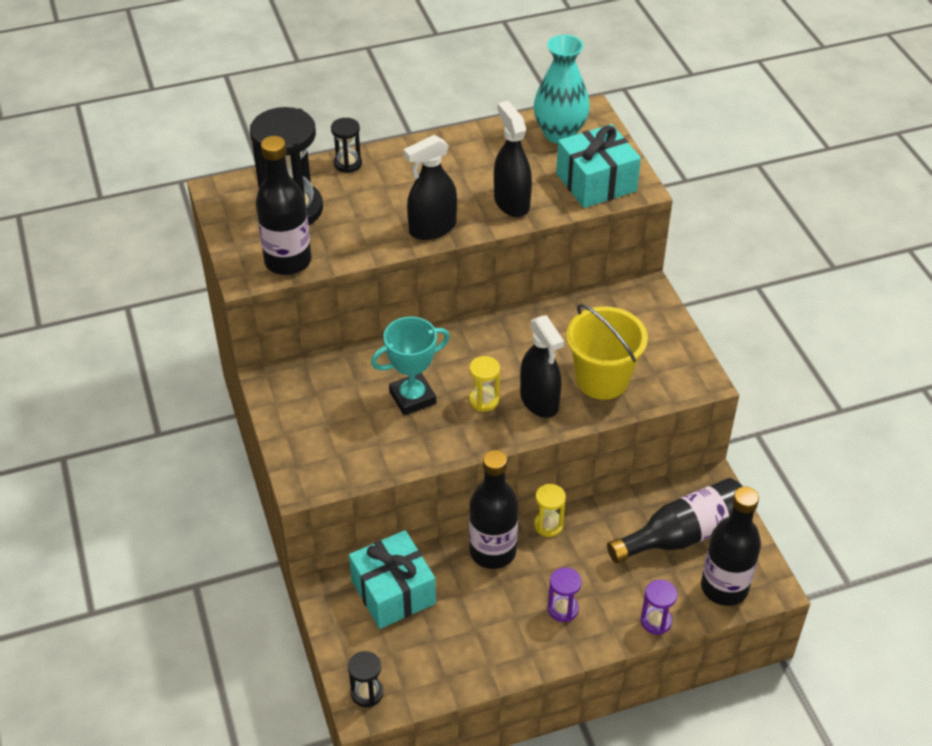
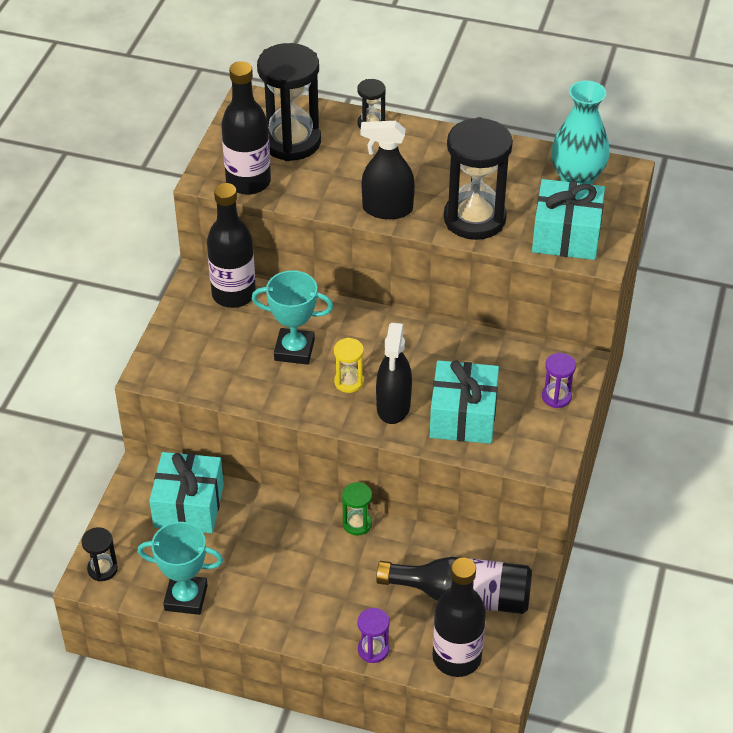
camera: 35 degrees right, 0 degrees up
(464, 673) = (186, 597): none -> turquoise trophy
(492, 551) = (293, 519): black bottle -> black bottle (233, 294)
(511, 203) = (474, 219): black spray bottle -> black hourglass
(548, 525) = (357, 524): yellow hourglass -> green hourglass
(563, 609) = (307, 595): purple hourglass -> purple hourglass (556, 397)
(602, 380) = (463, 416): yellow bucket -> turquoise gift

